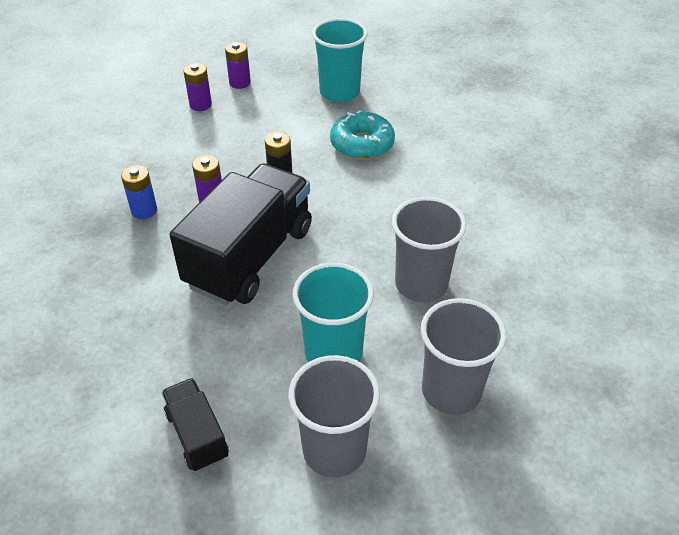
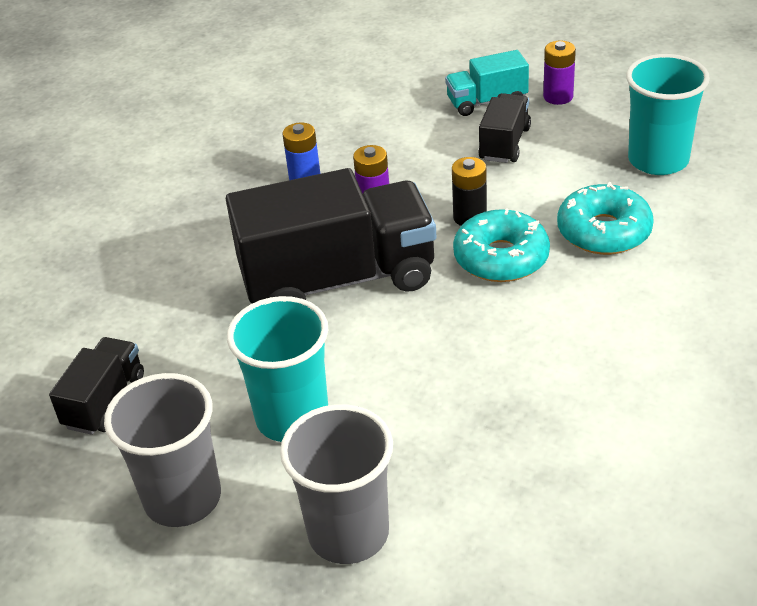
camera: 50 degrees right, 5 degrees down
(200, 105) = (487, 102): purple battery -> turquoise truck
(244, 124) = (504, 144): none -> black truck
(328, 188) = (501, 258): none -> turquoise donut
(421, 284) = (463, 414): grey cup -> none

